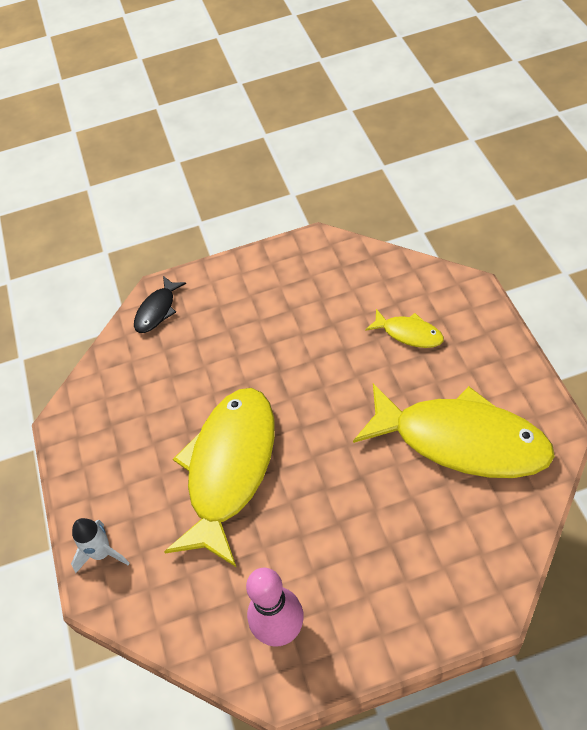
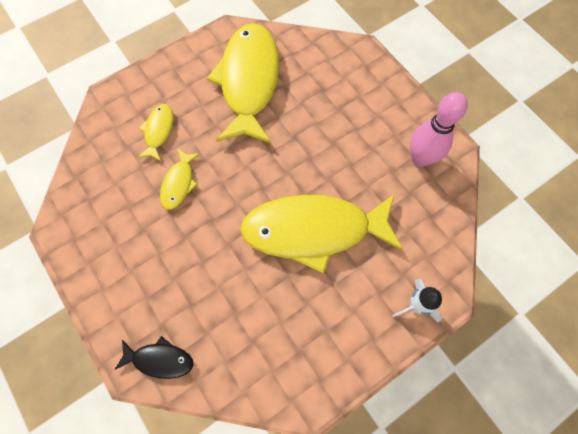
camera: 115 degrees left, 15 degrees up
(334, 345) = (179, 183): none -> yellow fish

